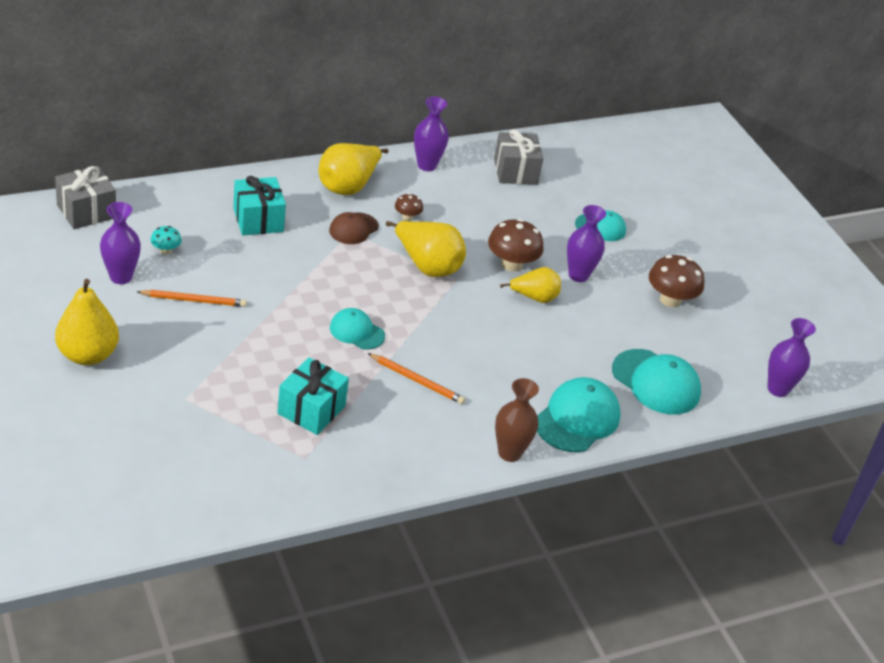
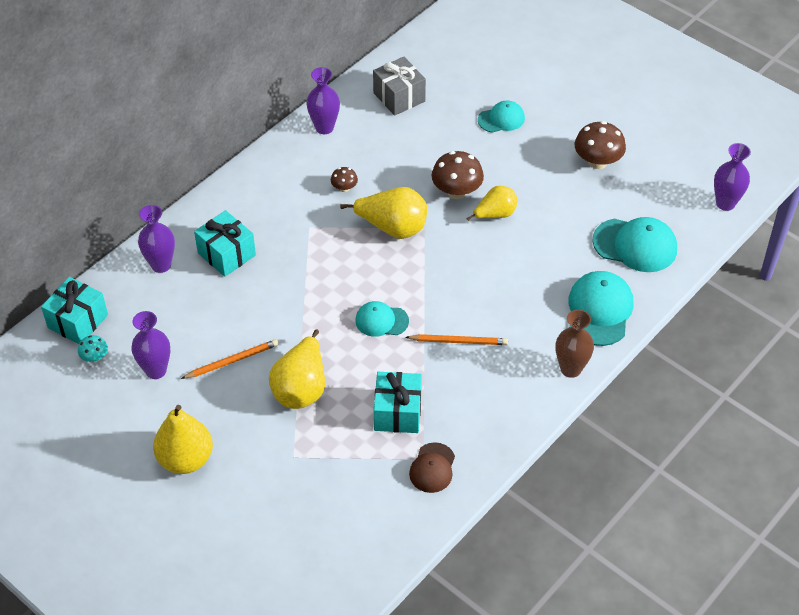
camera: 20 degrees left, 10 degrees up
(86, 211) = (78, 321): grey gift -> turquoise gift
(166, 250) = (173, 325): turquoise mushroom -> turquoise mushroom (95, 357)
(348, 186) = (276, 182): yellow pear -> yellow pear (301, 388)
(353, 229) = (310, 222): brown cap -> brown cap (432, 468)
(578, 275) = (514, 175): purple vase -> purple vase (161, 265)

